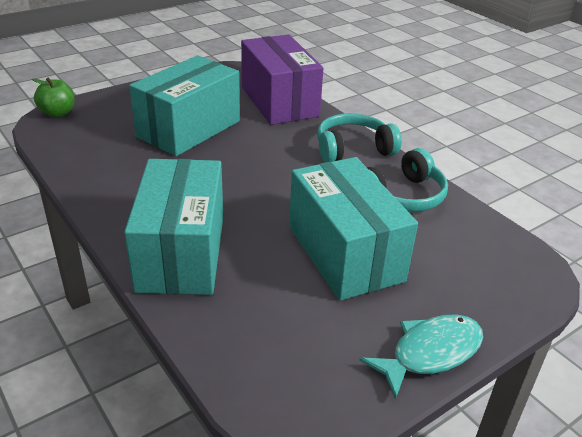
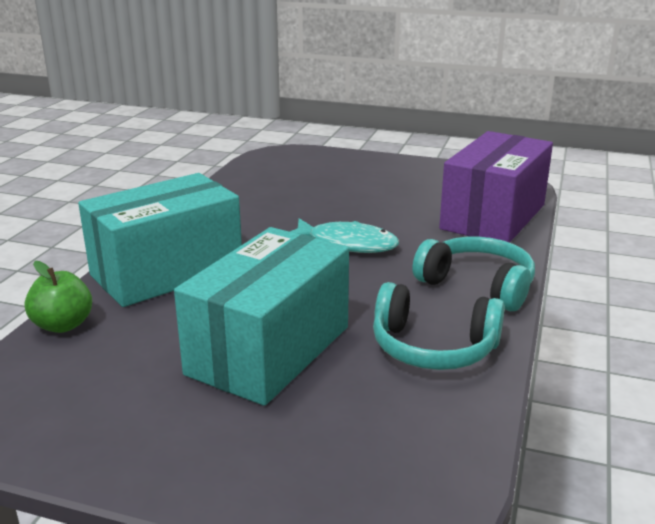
camera: 55 degrees right, 10 degrees down
(58, 113) = (294, 152): green apple -> green apple (63, 325)
(189, 129) = (361, 201): turquoise box -> none
(430, 353) = (150, 466): turquoise fish -> turquoise fish (347, 244)

